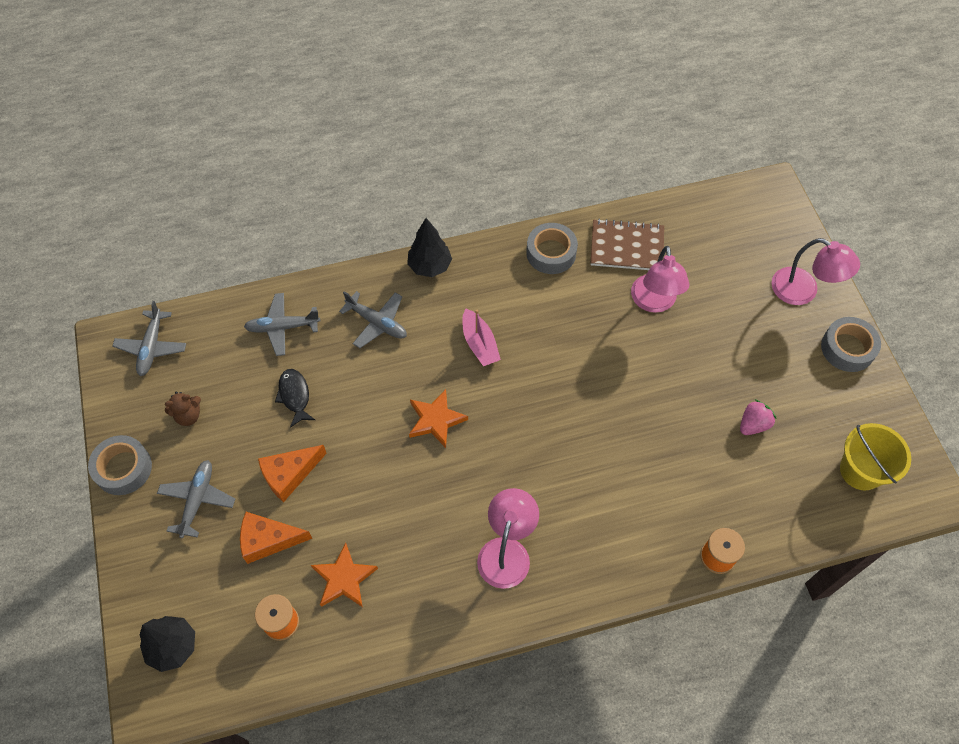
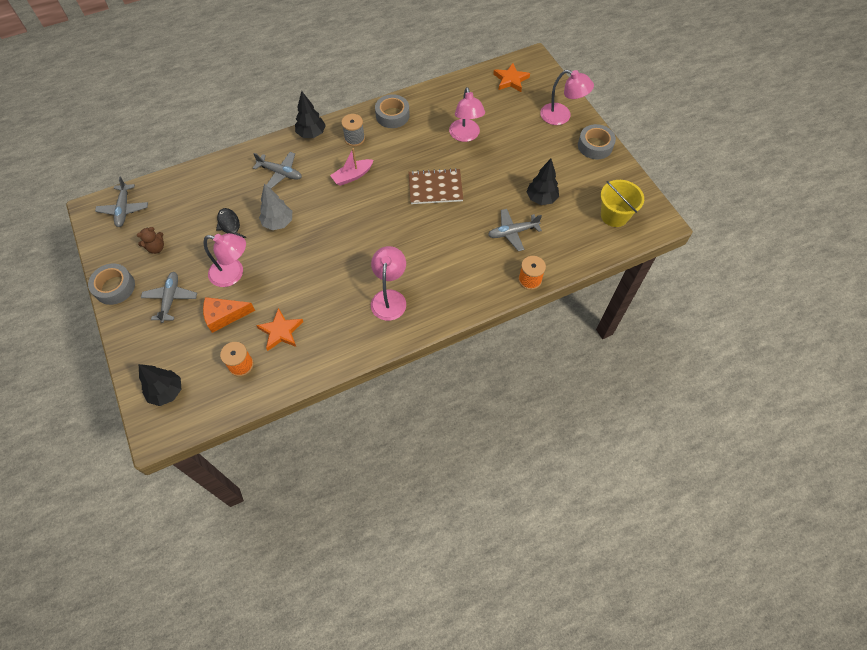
camera: 10 degrees left, 0 degrees up
(282, 327) = (215, 184): grey plane -> grey plane (512, 232)
(289, 474) = (233, 274): orange cheese -> pink lamp
(363, 403) = (278, 223): none -> grey tree
(435, 420) = (329, 226): orange star -> orange star (510, 80)
(479, 344) = (352, 176): pink boat -> pink boat turned 90 degrees clockwise
(490, 283) = (354, 138): none -> grey spool
(627, 247) = (442, 105): brown notebook -> brown notebook (435, 188)
(753, 424) = (541, 198): pink strawberry -> black tree

